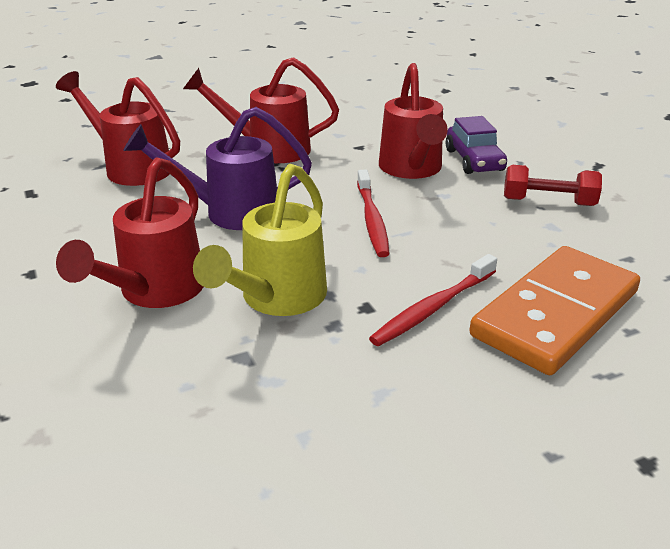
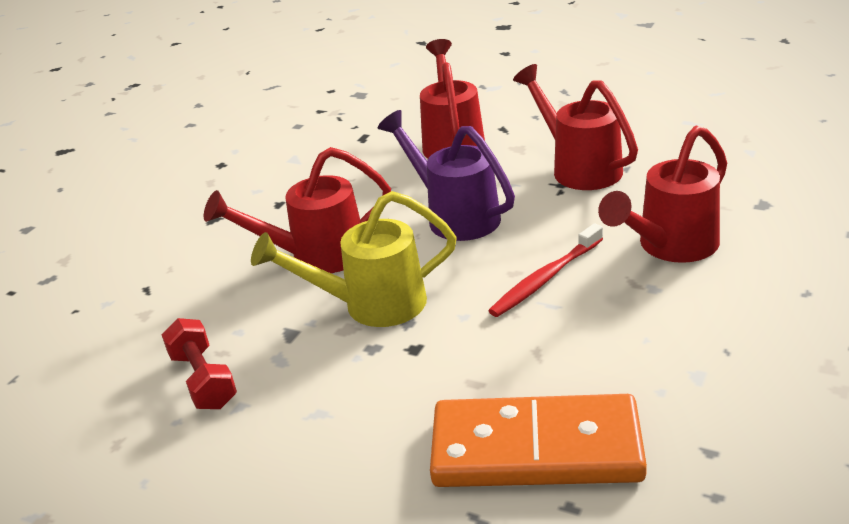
camera: 55 degrees right, 0 degrees up
(432, 308) = (454, 380): red toothbrush -> none
(474, 160) = (755, 267): purple car -> none
(548, 202) = (744, 350): red dumbbell -> red dumbbell (203, 380)

